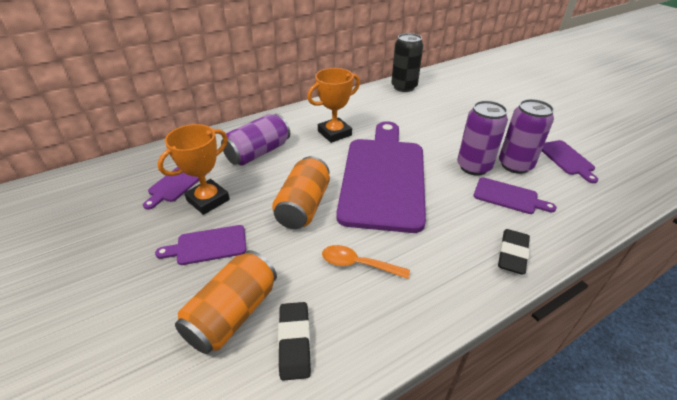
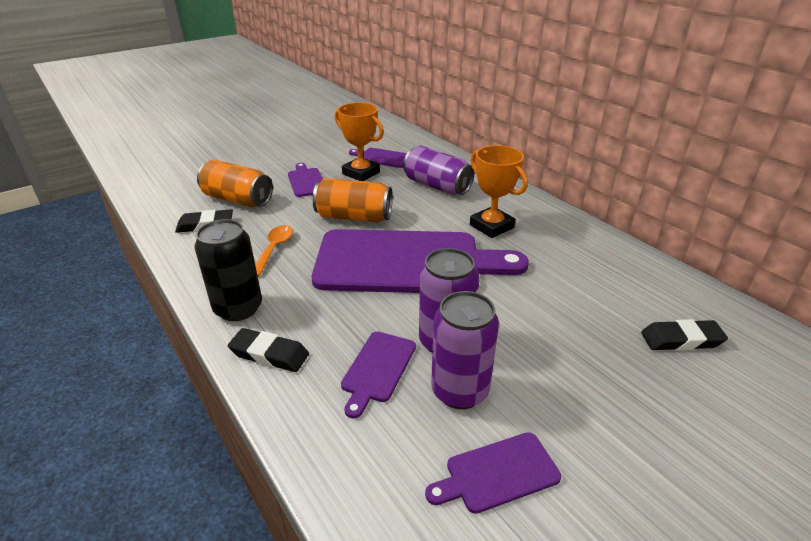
camera: 85 degrees right, 5 degrees down
(404, 87) = (665, 283): black can -> black can (238, 308)
(452, 93) = (681, 340): none -> black eraser

